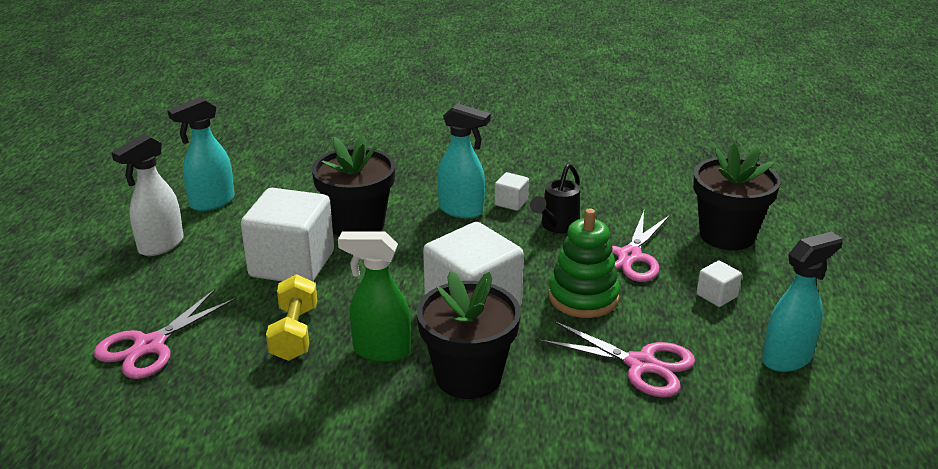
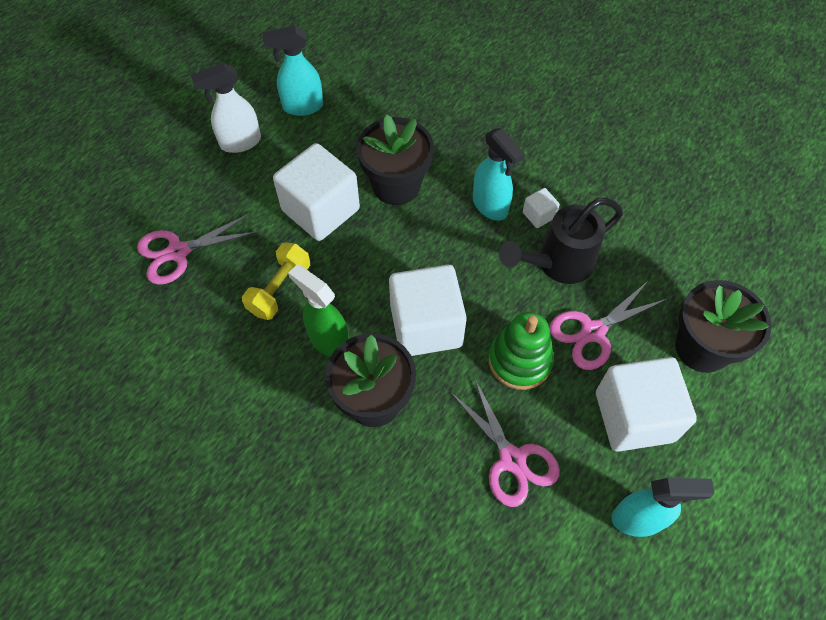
camera: 30 degrees right, 30 degrees up
(556, 226) = (557, 264): black watering can -> black watering can, size x1.55
(716, 296) = (634, 416): white cube -> white cube, size x2.34

